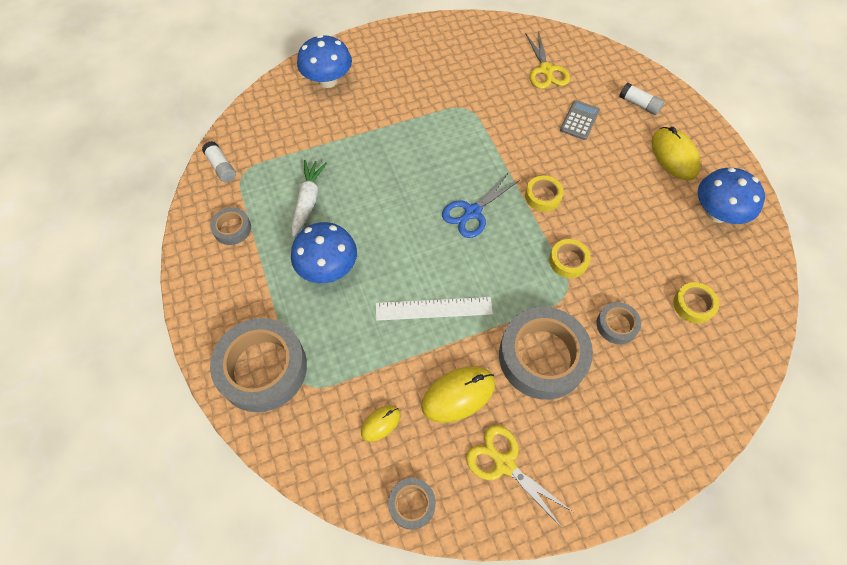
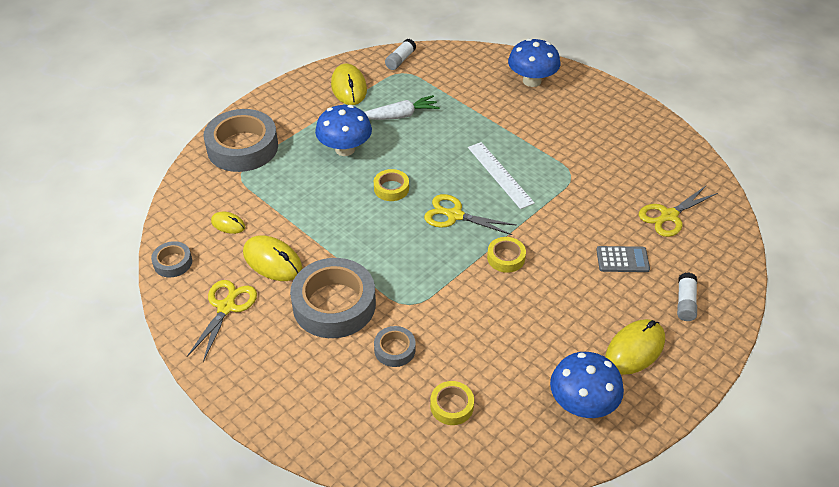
camera: 65 degrees right, 15 degrees down
(232, 229) = (349, 87): grey tape -> yellow mouse
(433, 308) = (343, 221): white ruler -> white ruler (500, 174)
(472, 212) = (454, 215): blue scissors -> yellow scissors
(568, 261) = (444, 296): yellow tape -> yellow tape (391, 188)

